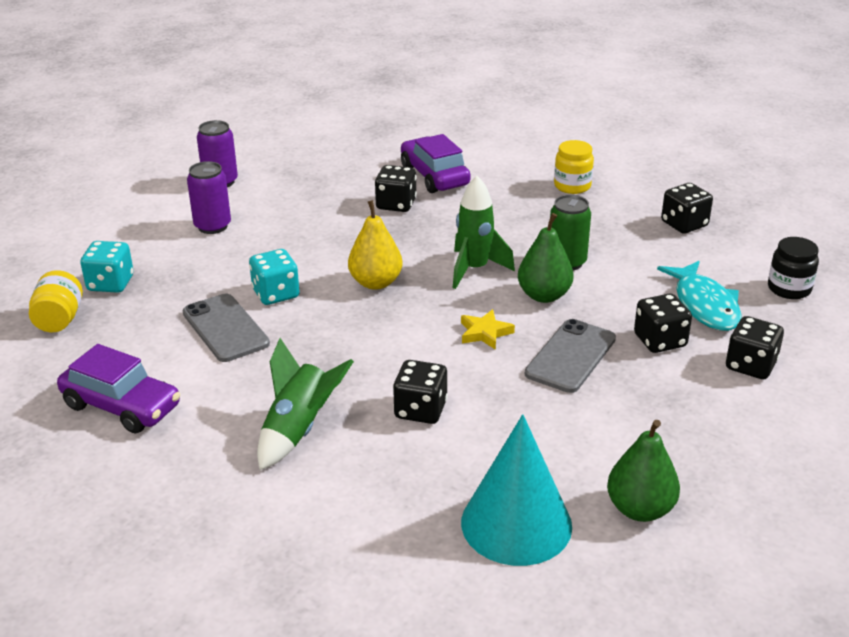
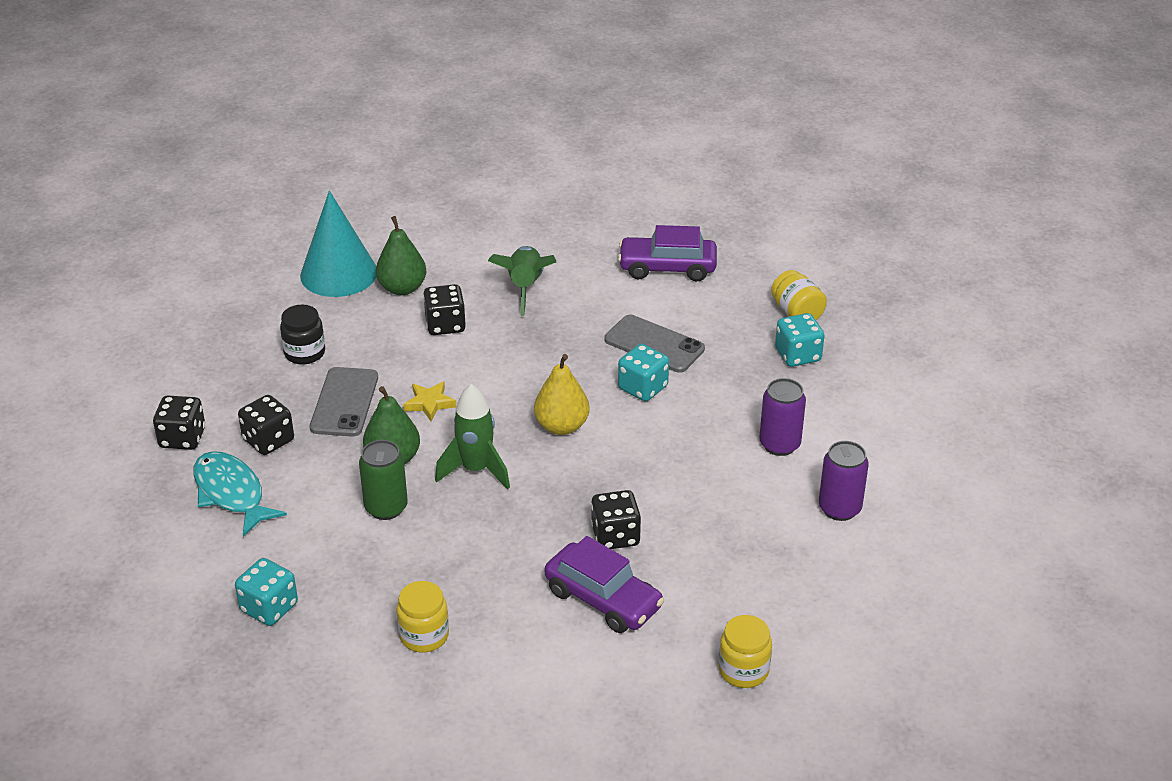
camera: 155 degrees right, 5 degrees up
(375, 130) = (743, 670): none -> yellow jar
(640, 509) = (257, 303): green pear -> green pear (402, 288)
(684, 224) = (269, 607): black dice -> turquoise dice
(789, 289) = (144, 541): black jar -> black jar (305, 353)

